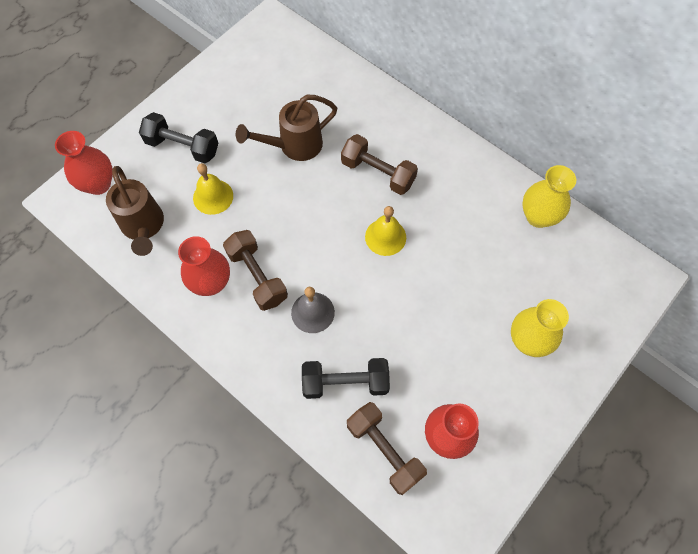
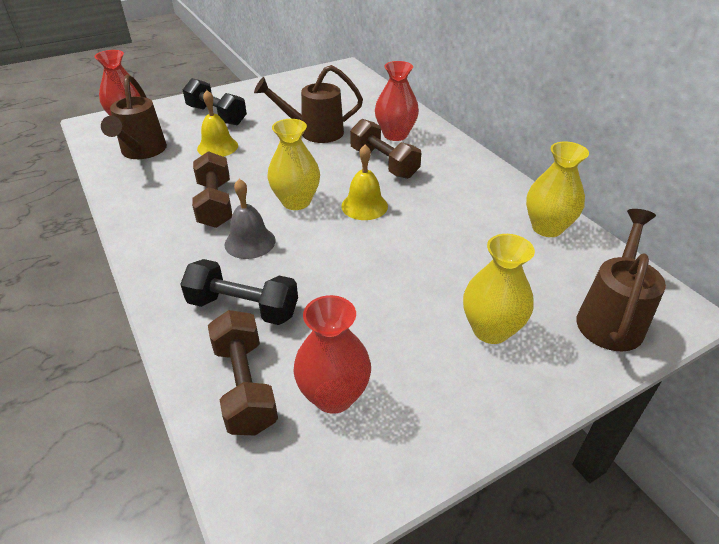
camera: 20 degrees right, 25 degrees down
(211, 283) = (168, 198): red vase -> red vase (395, 135)
(325, 250) = (296, 202): none -> yellow vase
(604, 301) = (611, 318): none -> brown watering can

